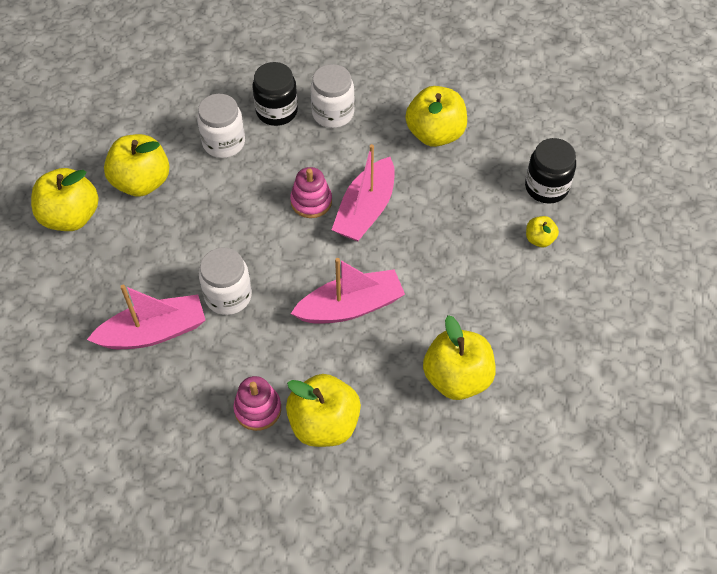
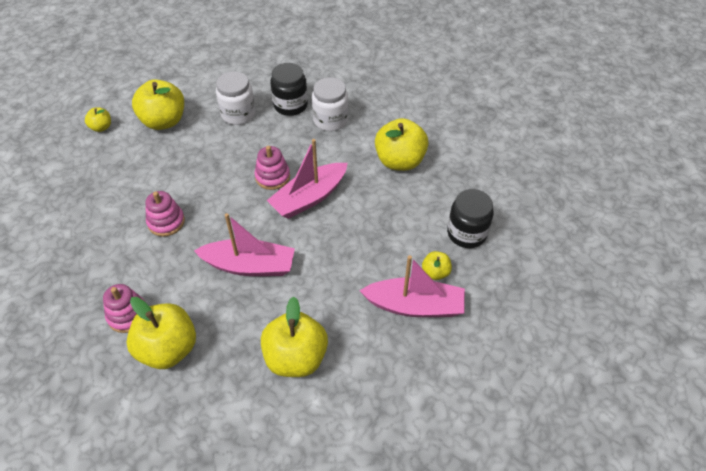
camera: 25 degrees right, 5 degrees down
(71, 216) = (101, 127): yellow apple -> yellow apple, size x0.49
(153, 332) = (97, 227): pink boat -> pink boat (414, 306)
(228, 296) = (166, 222): white jar -> pink stacking toy

